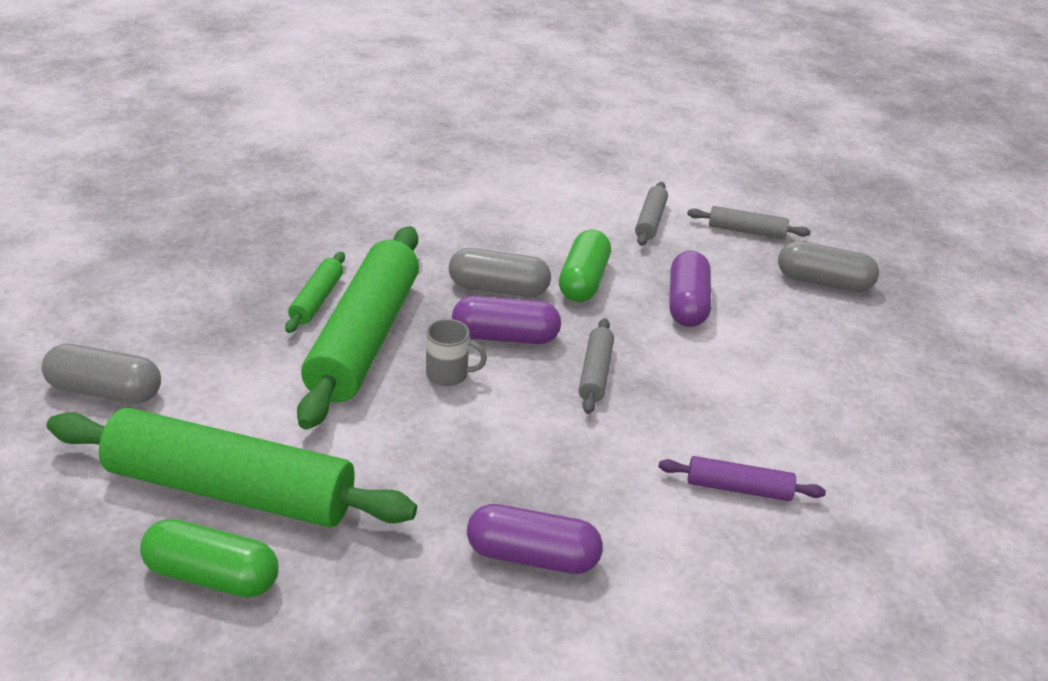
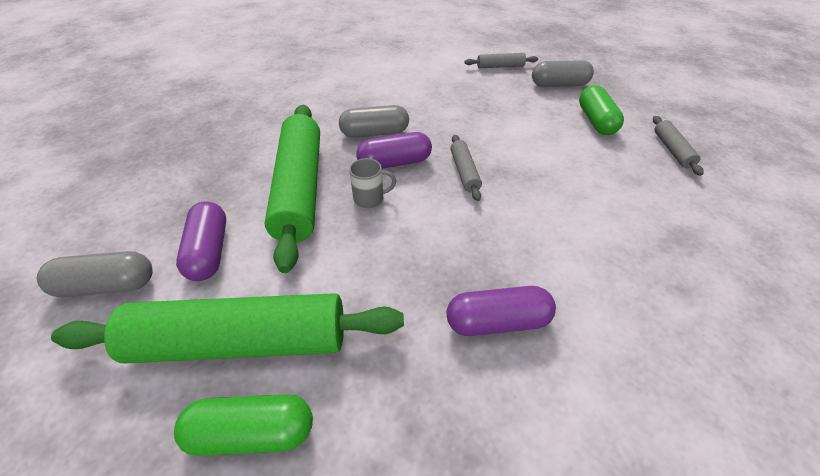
camera: 15 degrees left, 10 degrees up
(317, 300) = (255, 170): green rolling pin -> none
(583, 281) = (425, 116): green capsule -> green capsule (596, 121)
(650, 221) = (444, 72): grey rolling pin -> grey rolling pin (672, 150)
(687, 304) = (493, 115): purple capsule -> purple capsule (209, 251)
(738, 488) = (597, 224): purple rolling pin -> none

